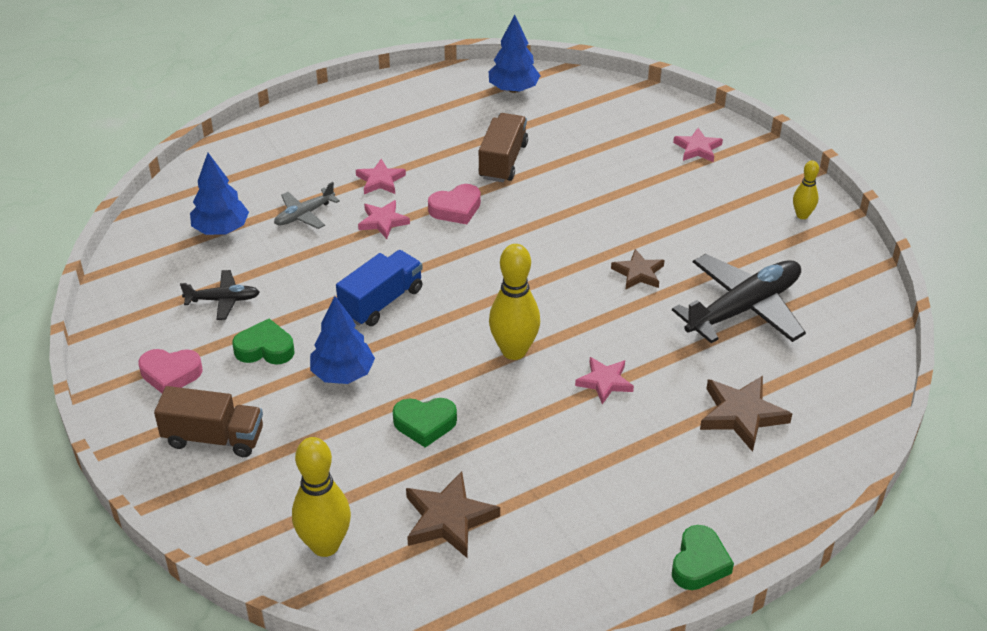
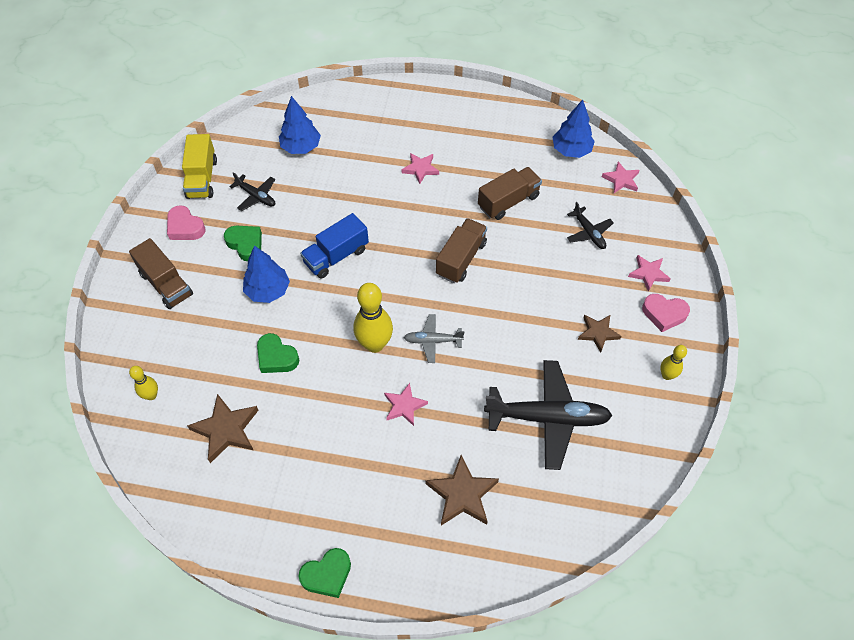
camera: 40 degrees right, 15 degrees up
(134, 319) = (202, 178): none -> yellow truck
(304, 215) = (354, 166): grey plane -> grey plane (432, 341)
(325, 545) = (151, 395): yellow bowling pin -> yellow bowling pin, size x0.54
(381, 302) = (336, 256): blue truck -> blue truck turned 150 degrees clockwise
(383, 221) = (393, 200): pink star -> pink star (621, 180)
(456, 209) = (444, 218): pink heart -> pink heart (664, 314)
(513, 232) = (461, 259): none -> brown truck
(608, 145) = (589, 233): none -> black plane
(638, 273) = (507, 342): brown star -> brown star (598, 333)

